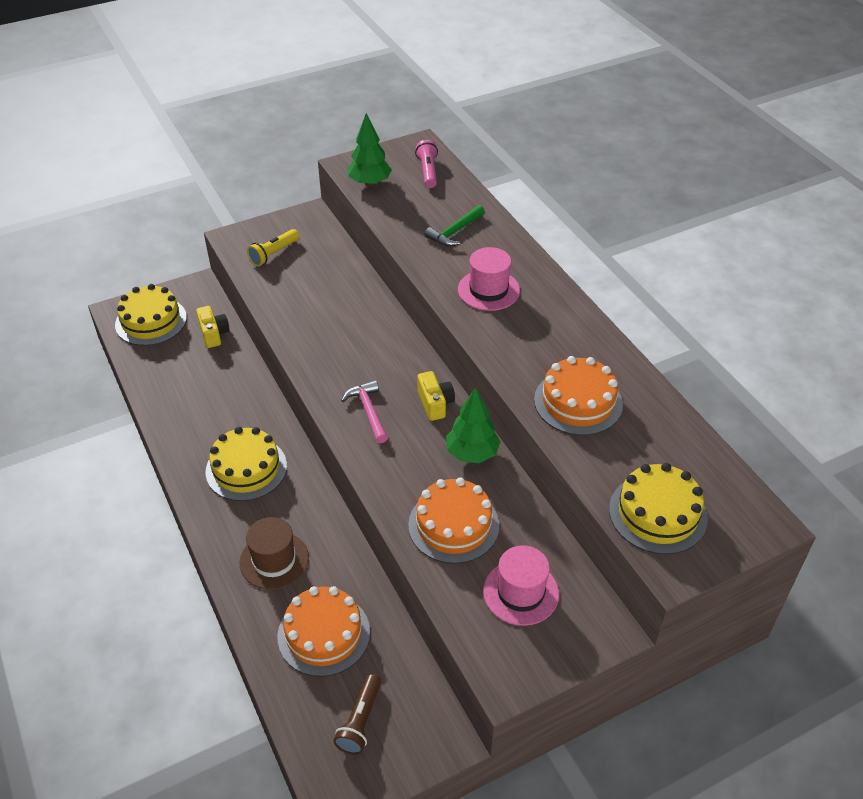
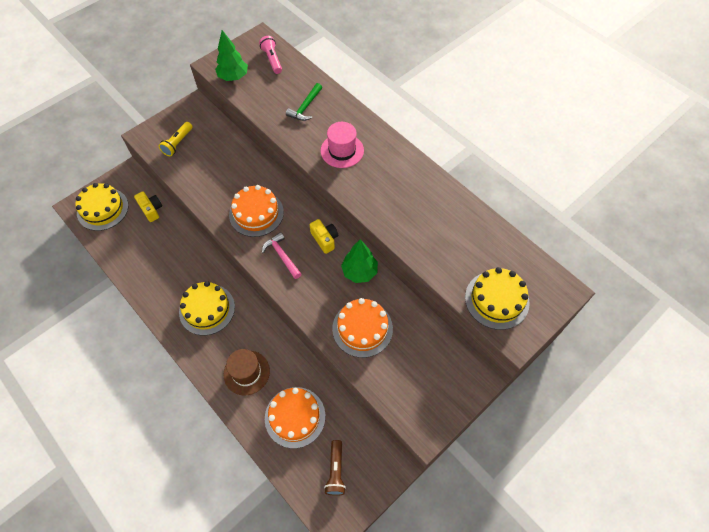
camera: 15 degrees left, 15 degrees up
(521, 592) = (418, 366): pink hat -> none
(578, 402) = (425, 227): orange cake -> orange cake (256, 213)

